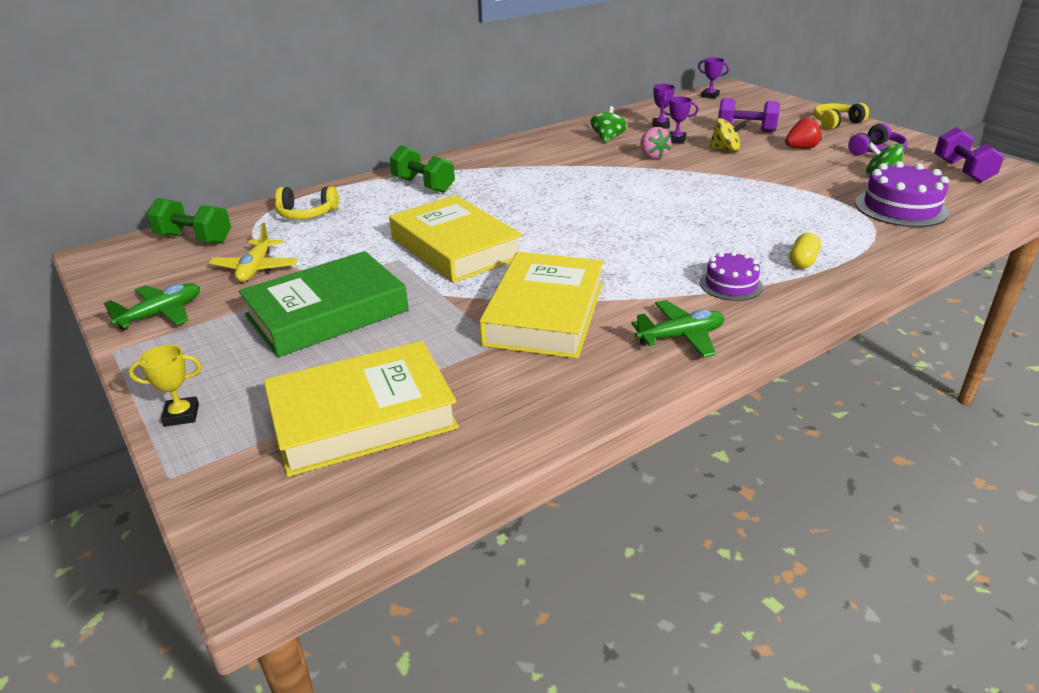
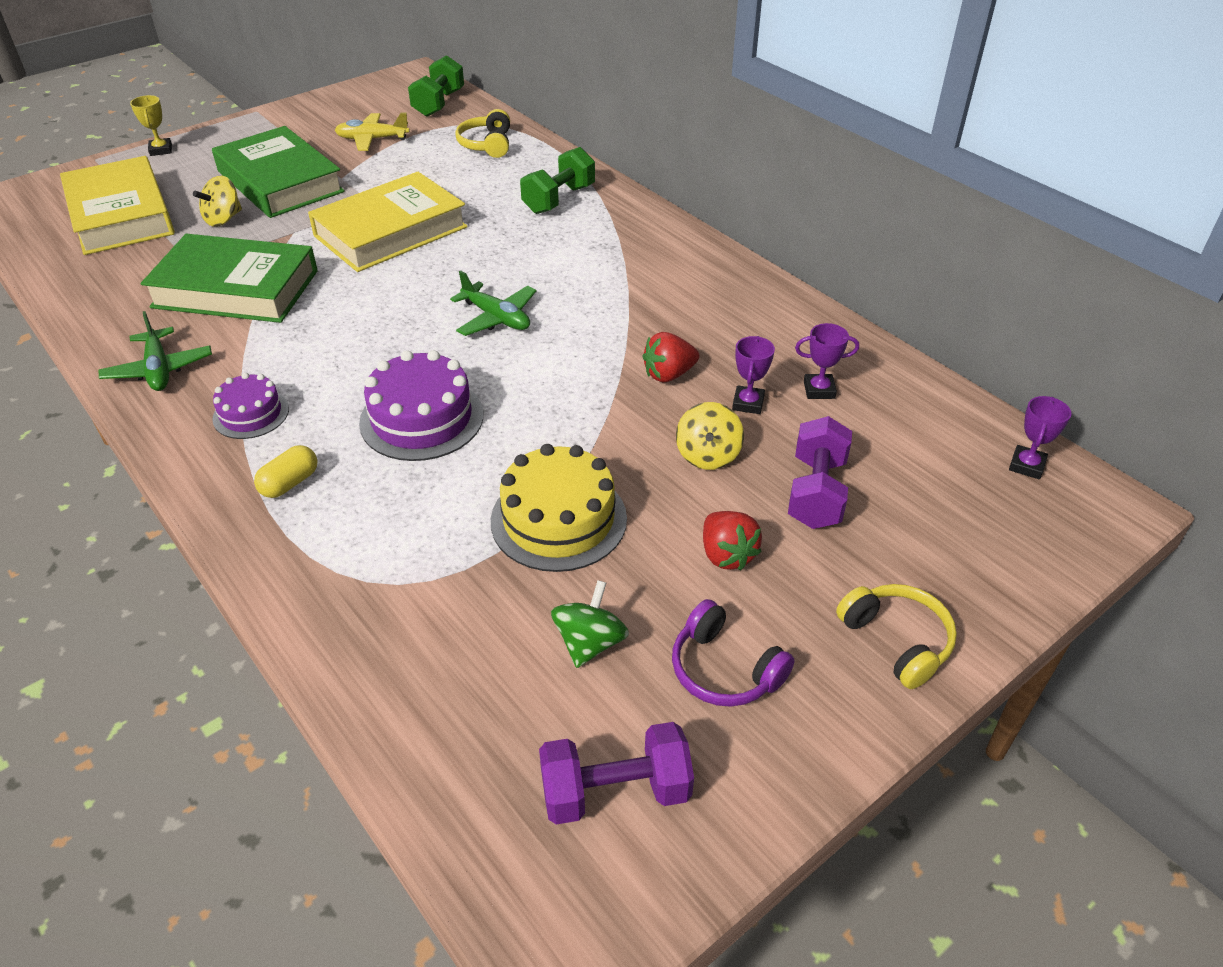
camera: 85 degrees right, 10 degrees up
(162, 314) = (305, 116): green plane -> green plane (496, 318)
(400, 338) = (223, 219): none -> yellow spinning top
(545, 314) = (236, 289): yellow book -> green book
(607, 138) = (743, 333): green spinning top -> none
(652, 156) = (669, 374): pink strawberry -> red strawberry
(795, 182) = (558, 519): none -> yellow cake
(802, 261) = (290, 483): yellow capsule -> yellow capsule turned 75 degrees counterclockwise
(900, 208) = (443, 634): purple cake -> purple cake (422, 418)

